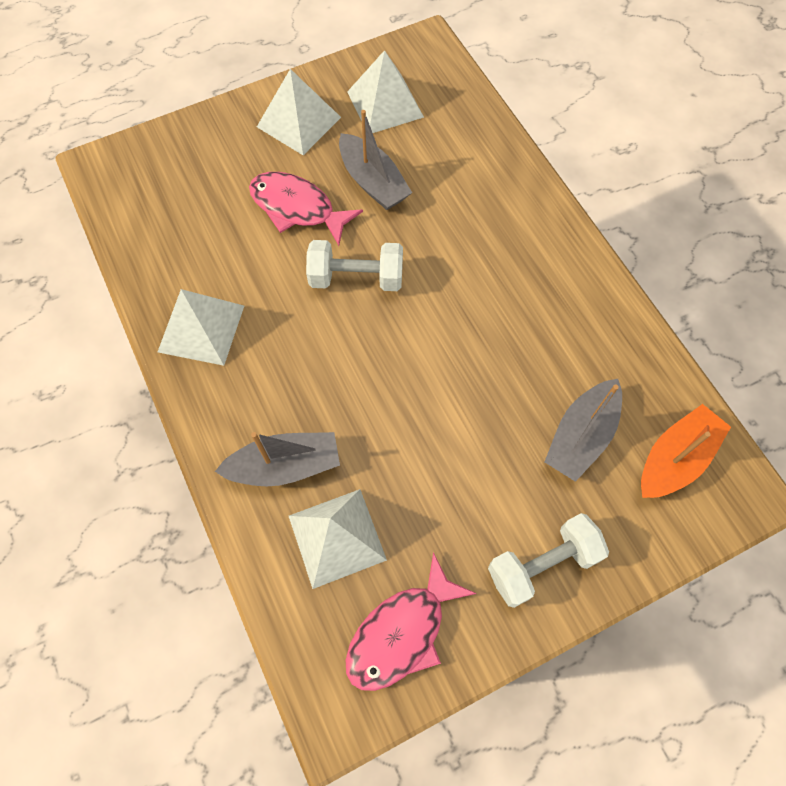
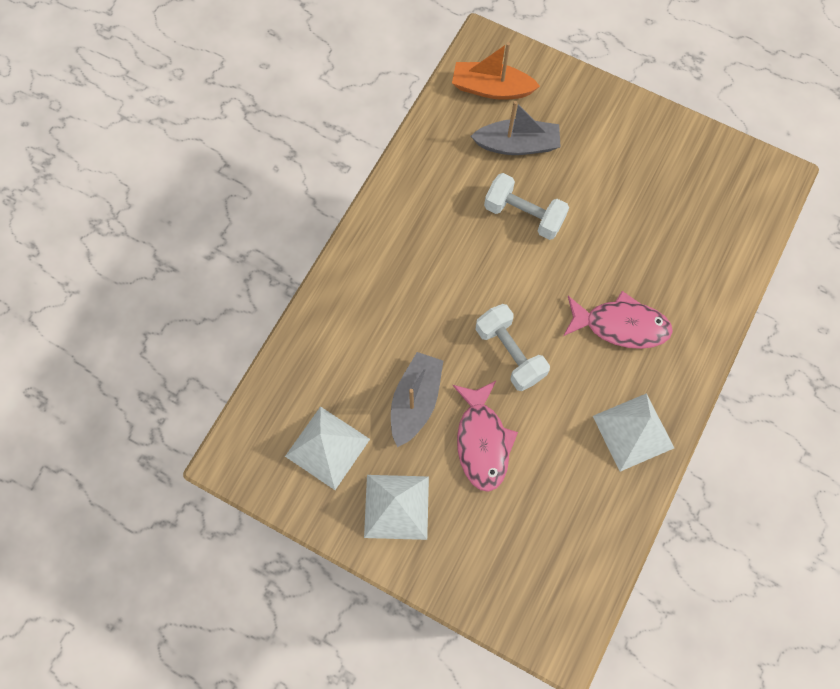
camera: 125 degrees left, 5 degrees up
(285, 466) = (677, 301): grey boat -> none
(337, 537) = (692, 240): white pyramid -> none
(401, 632) = (711, 171): pink fish -> pink fish (620, 325)
(542, 564) = (614, 123): white dumbbell -> white dumbbell (523, 215)

